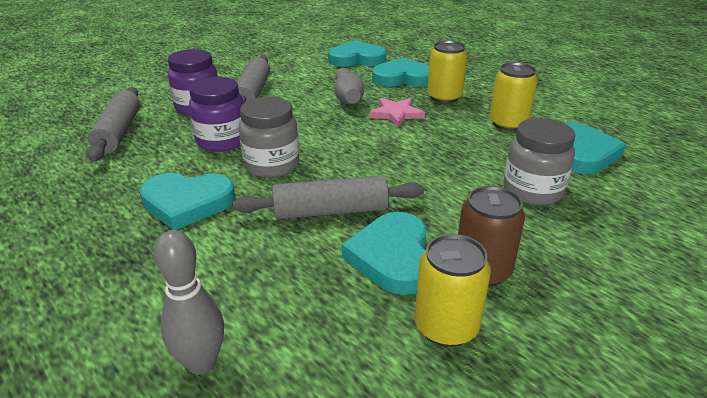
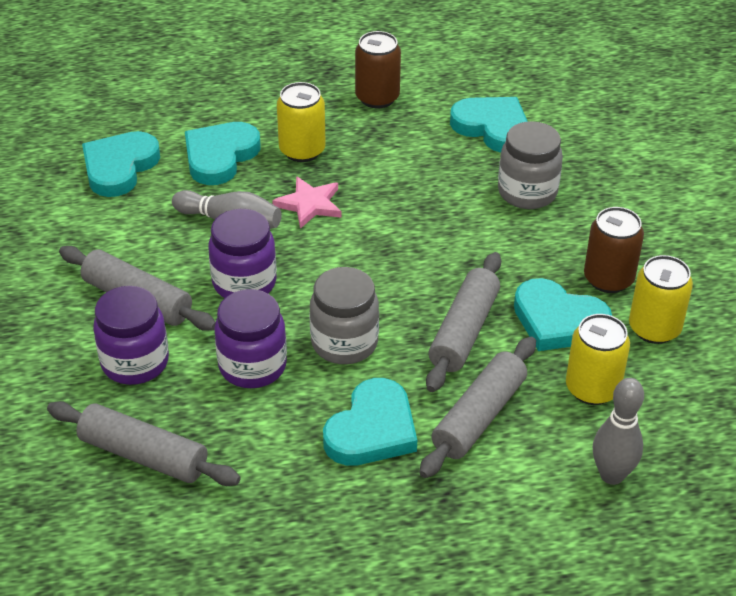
camera: 60 degrees left, 10 degrees up
(233, 249) = (479, 417): none -> grey rolling pin
(298, 116) = (244, 283): none -> purple jar
(508, 124) = (401, 139): yellow can -> yellow can (592, 388)
(535, 104) = (377, 97): none -> brown can

